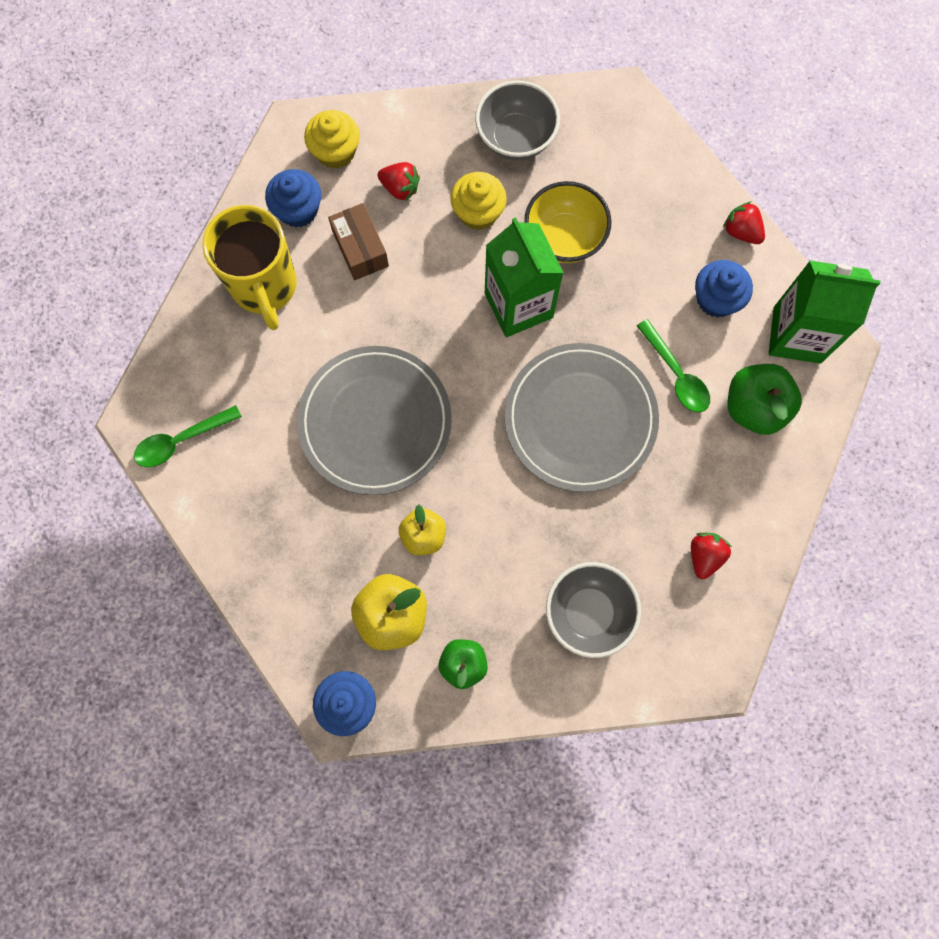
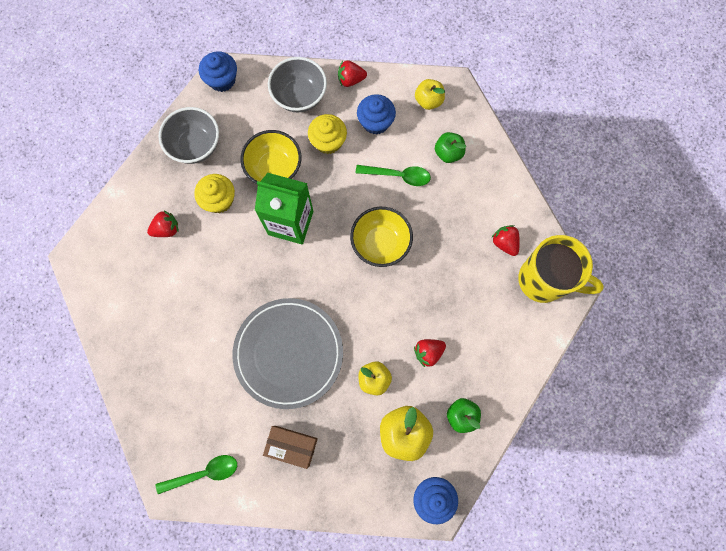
camera: 50 degrees left, 0 degrees up
(181, 440) = (204, 473): green spoon -> green spoon turned 120 degrees counterclockwise
(265, 287) = (155, 351): yellow mug -> yellow mug (544, 280)
(298, 210) = (127, 295): blue cupcake -> blue cupcake (222, 80)
(335, 151) = (112, 246): yellow cupcake -> yellow cupcake (328, 141)
(360, 249) = (182, 279): brown box -> brown box (292, 446)
(502, 570) = (428, 352): none -> red strawberry
(580, 419) = (380, 243): grey plate -> yellow bowl
(588, 613) = (487, 326): grey bowl -> grey bowl (299, 96)
(754, 407) = (448, 153): green apple -> green apple, size x0.65
(797, 335) = (428, 101): green carton -> yellow apple

